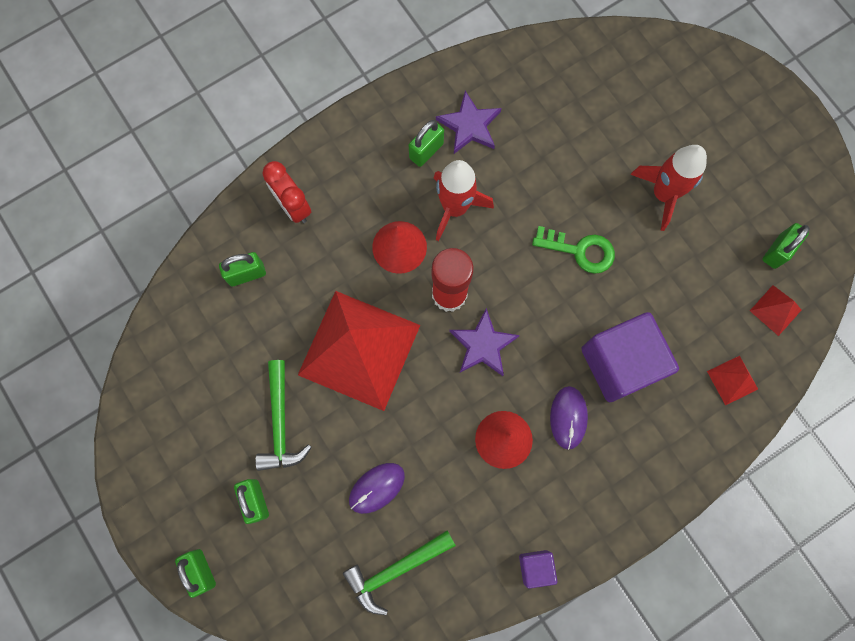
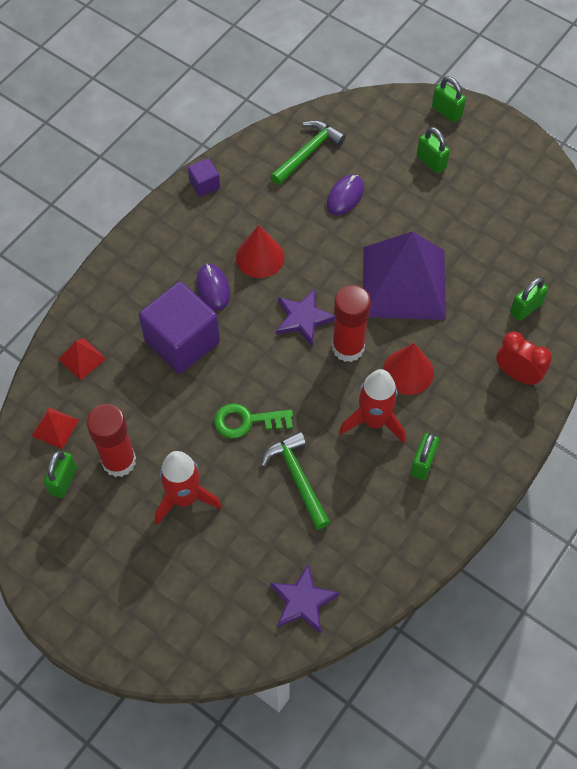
camera: 160 degrees right, 15 degrees down
(280, 423) = (439, 214): green hammer -> green hammer (297, 478)
(359, 350) = (404, 282): red pyramid -> purple pyramid
(469, 125) = (392, 501): purple star -> purple star (303, 601)
(718, 252) = (119, 461): none -> red glue stick

